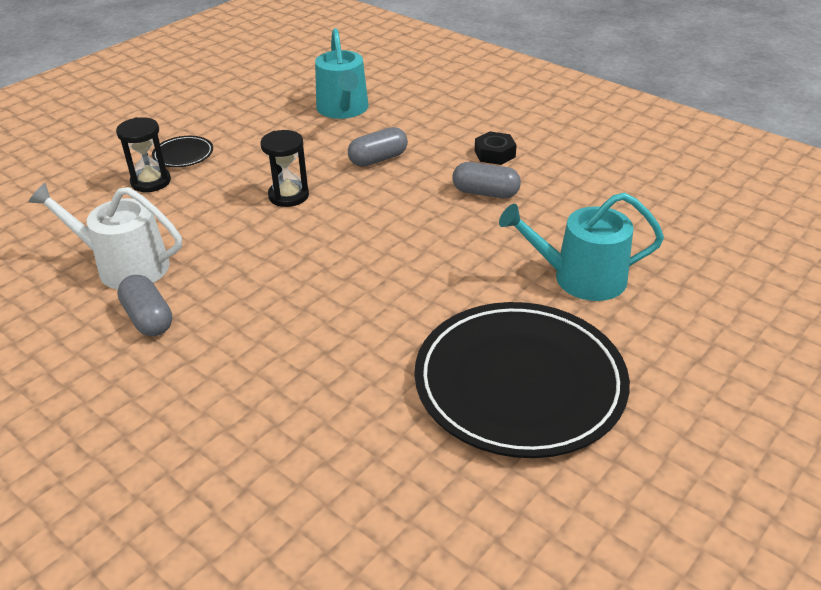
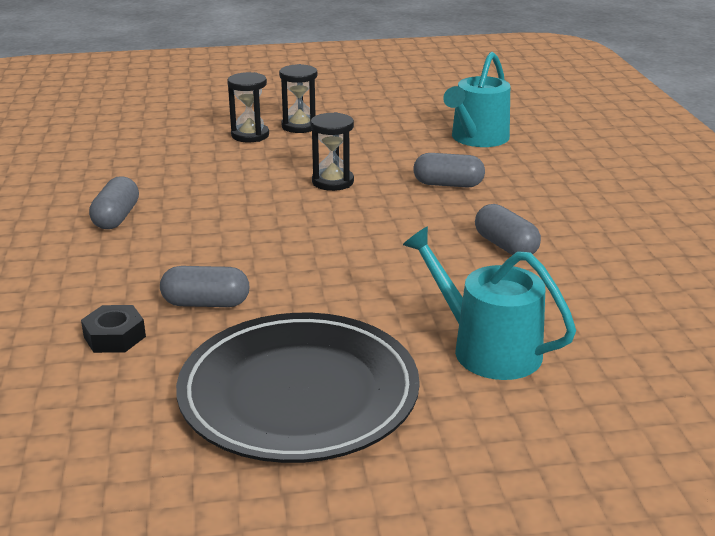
camera: 40 degrees right, 10 degrees down
(124, 266) = (152, 180): white watering can -> none
(183, 154) = (300, 126): black plate -> black hourglass
(348, 353) = (206, 303): none -> grey capsule
(494, 154) = (566, 220): black nut -> black nut (114, 336)

